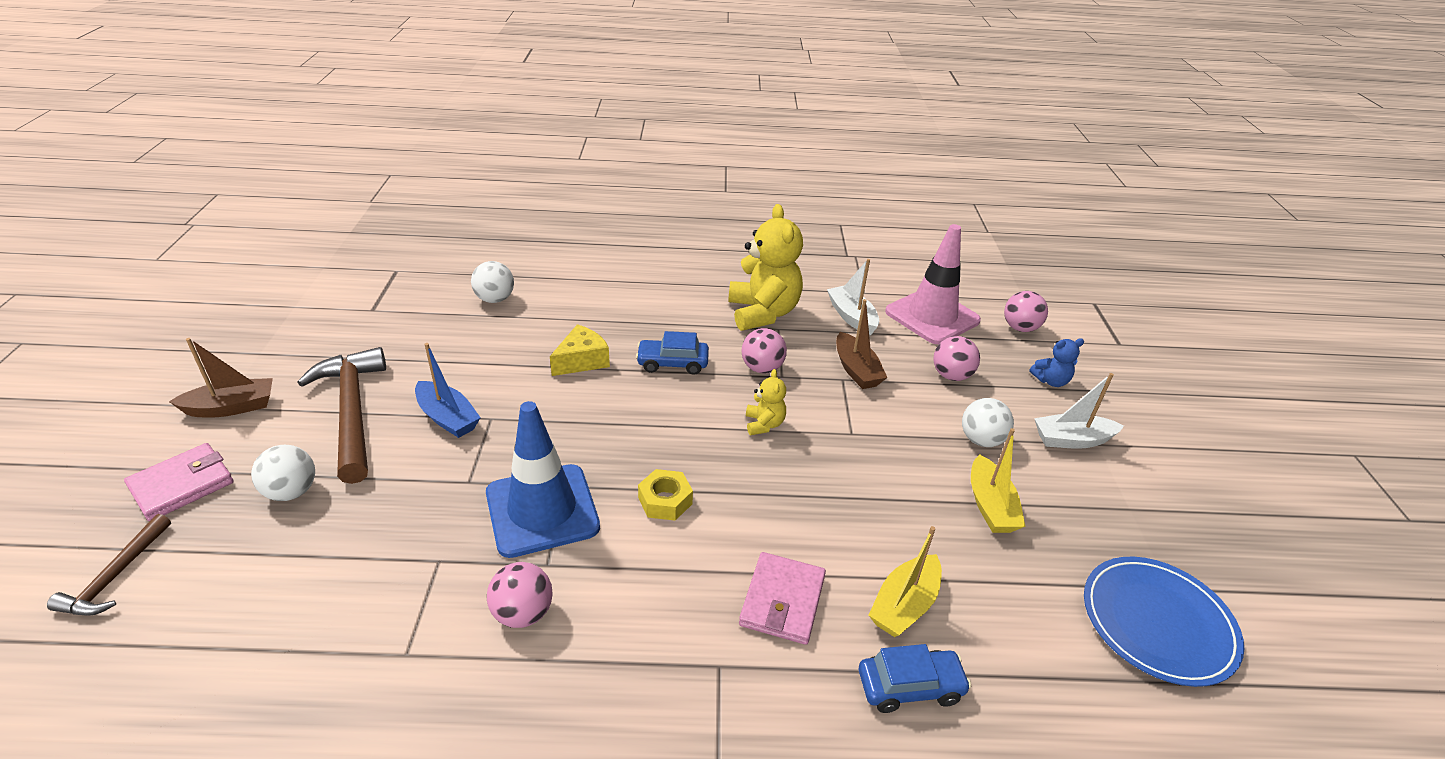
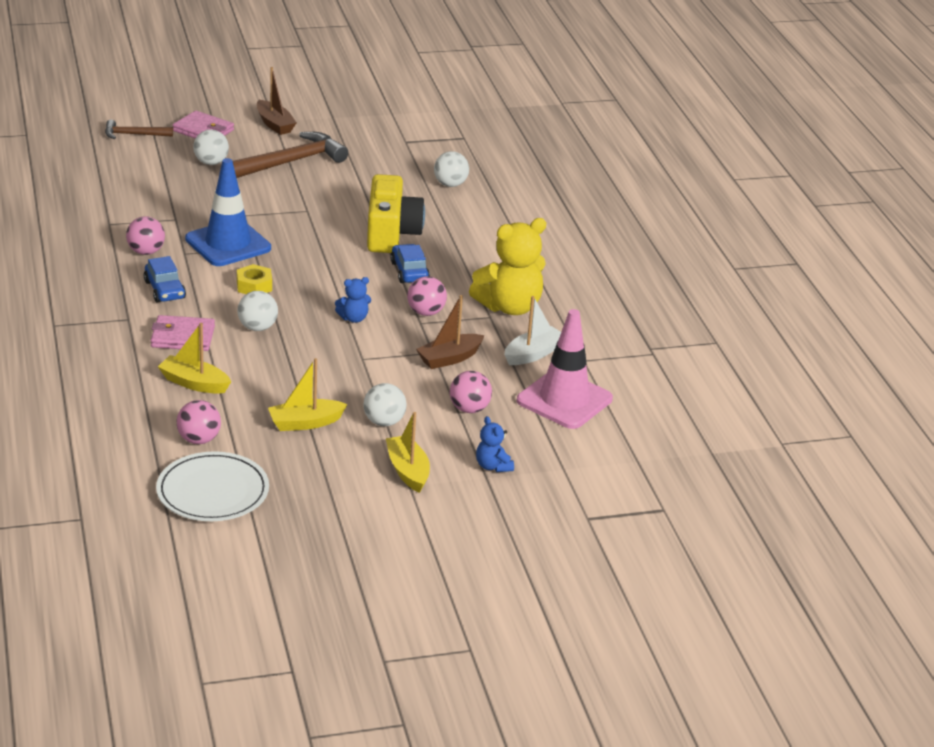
camera: 75 degrees right, 5 degrees down
(447, 418) = (299, 195): blue boat -> none
(582, 360) = (391, 233): yellow cheese -> yellow camera
(764, 424) = (353, 318): yellow teddy bear -> blue teddy bear
(770, 514) = (257, 327): none -> white ball
(910, 687) = (131, 385): blue car -> blue car (164, 290)
(1020, 328) = (577, 453): pink ball -> pink ball (199, 439)
(1072, 440) = (408, 471): white boat -> yellow boat
(1157, 623) = (213, 491): blue plate -> white plate

